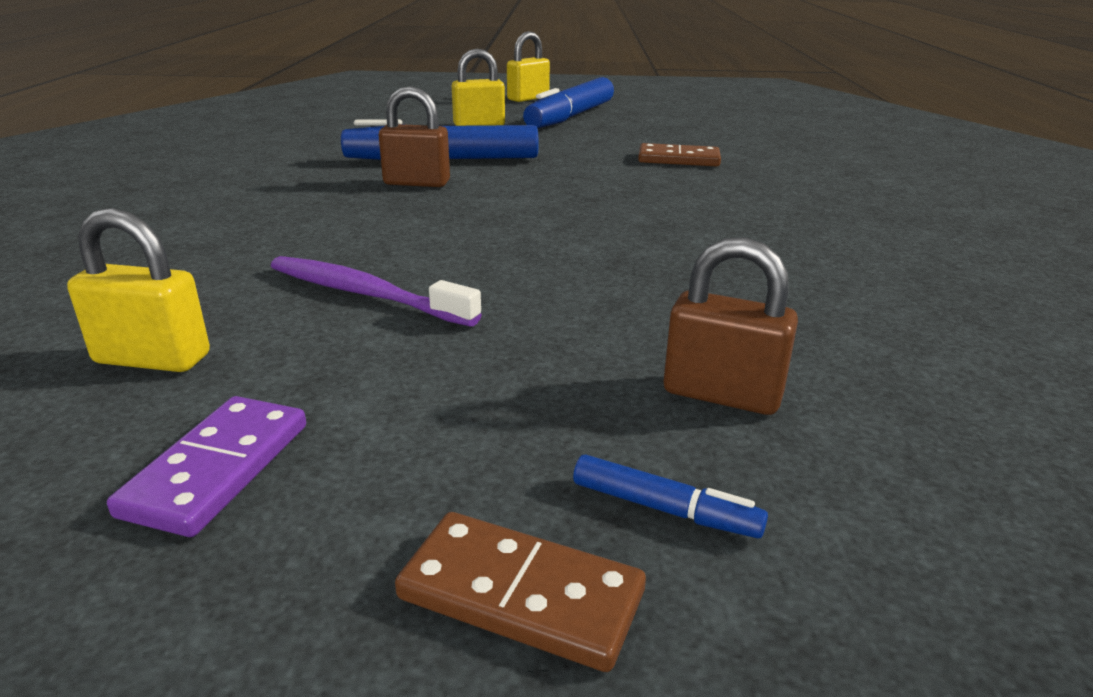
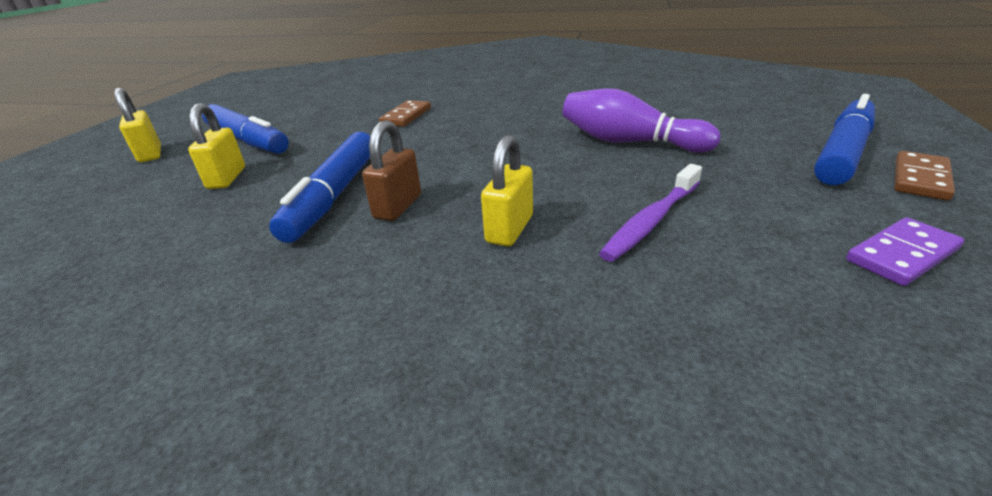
camera: 75 degrees left, 5 degrees up
(152, 359) = (790, 304): yellow padlock -> yellow padlock (510, 229)
(217, 469) = (902, 255): purple domino -> purple domino turned 60 degrees counterclockwise
(637, 286) = (629, 142): none -> purple bowling pin
(665, 509) = (842, 152): blue marker -> blue marker, size x2.42
(722, 394) = (745, 136): brown padlock -> none

